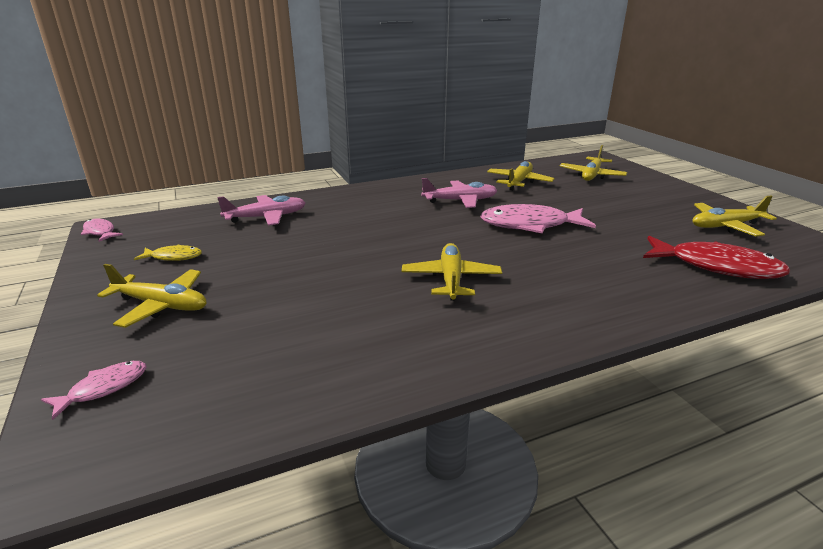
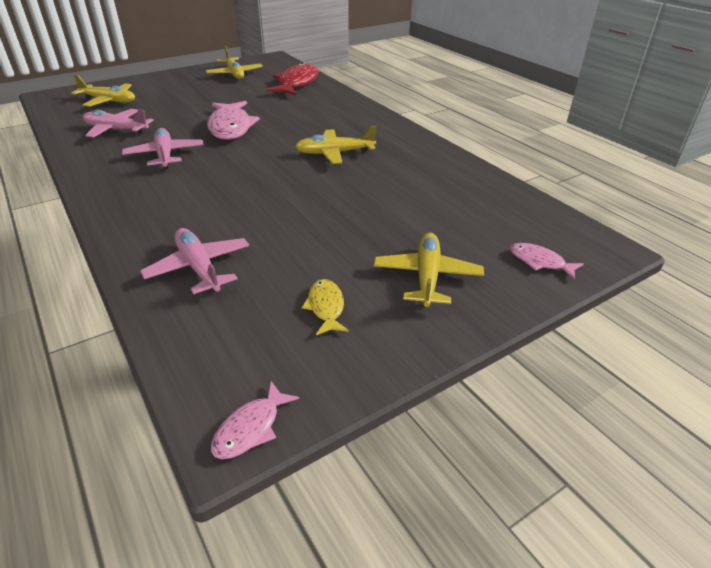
camera: 100 degrees left, 10 degrees up
(519, 182) = (116, 130): yellow plane -> pink plane

